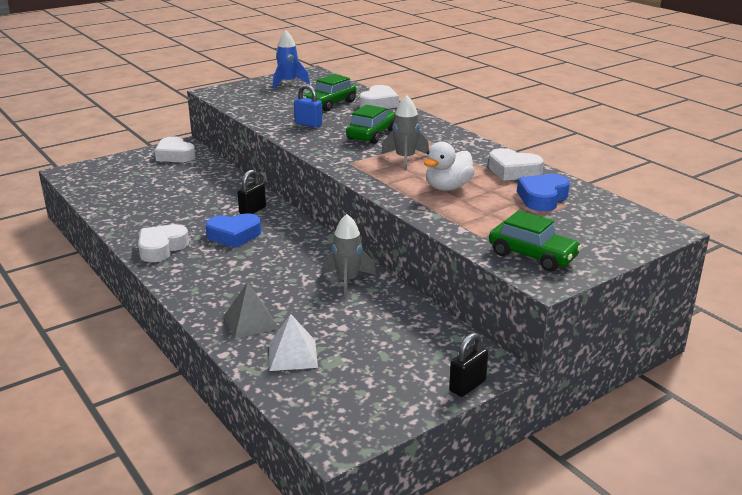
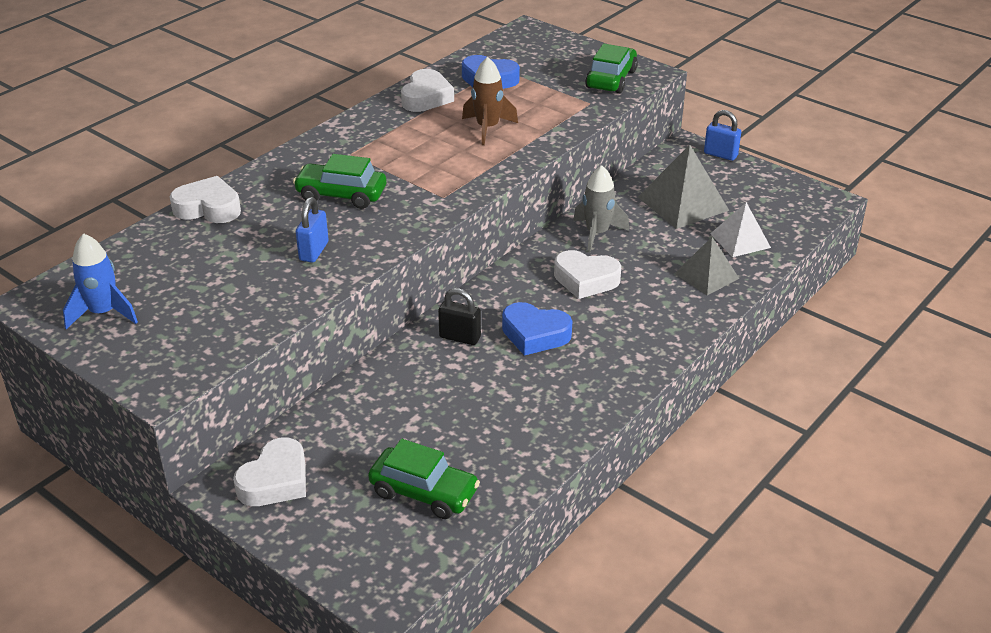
camera: 105 degrees left, 10 degrees up
(161, 248) = (596, 384): white heart -> white heart (585, 280)
(234, 235) = (535, 334): blue heart -> blue heart turned 135 degrees clockwise
(330, 104) = (217, 249): green car -> green car (424, 492)
(375, 336) = (682, 203): none -> grey pyramid
(405, 159) = (418, 161): grey rocket -> none
(448, 187) = (487, 128): white duck -> brown rocket
(467, 386) = (720, 154): black padlock -> blue padlock

